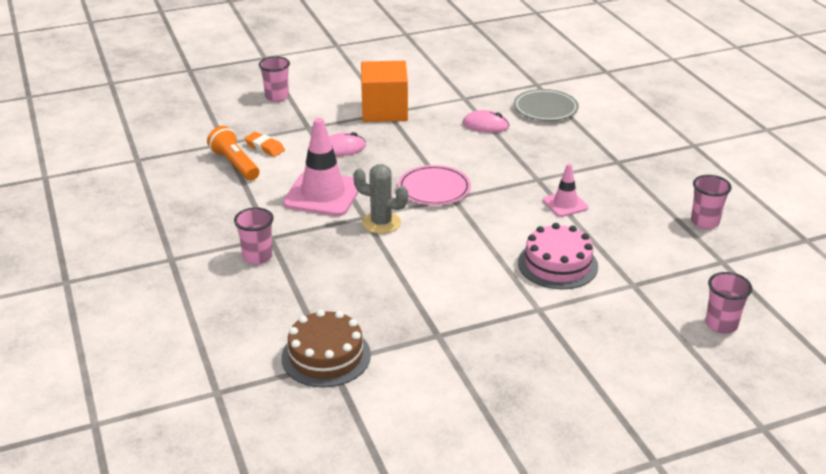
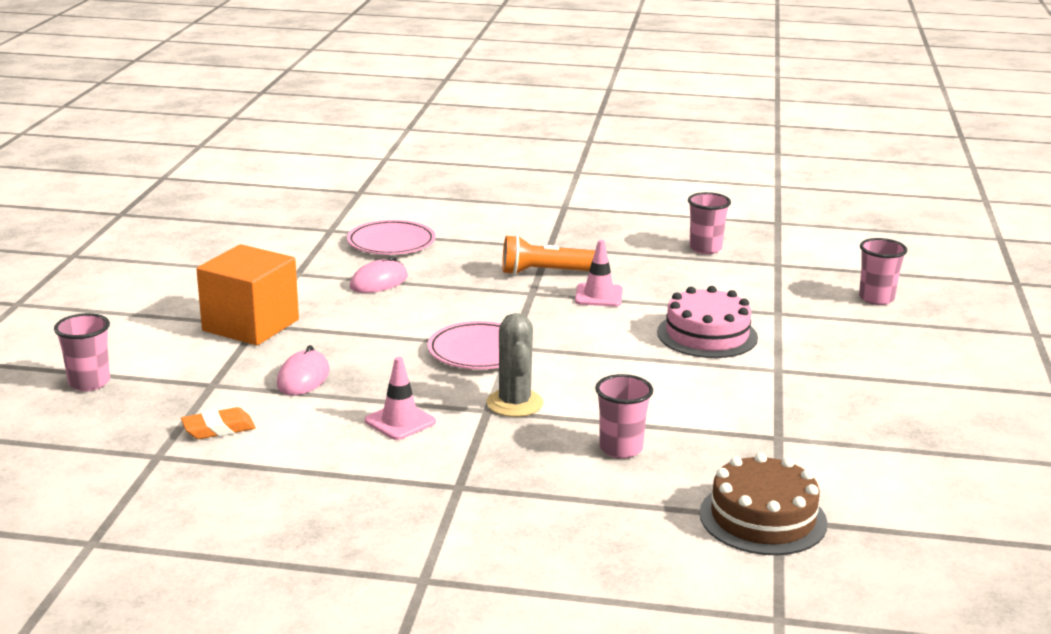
camera: 60 degrees left, 10 degrees down
(235, 164) = (230, 463): orange flashlight -> orange flashlight (544, 272)
(257, 257) = (496, 508): pink cup -> pink cup (621, 449)
(323, 194) = (400, 421): pink traffic cone -> pink traffic cone, size x0.54
(381, 223) = (514, 403): grey cactus -> grey cactus turned 60 degrees counterclockwise
(545, 109) = (391, 243): grey plate -> pink plate

